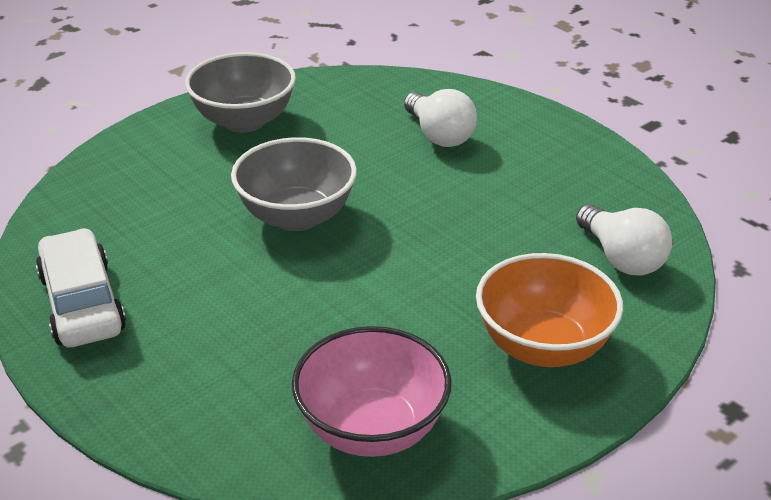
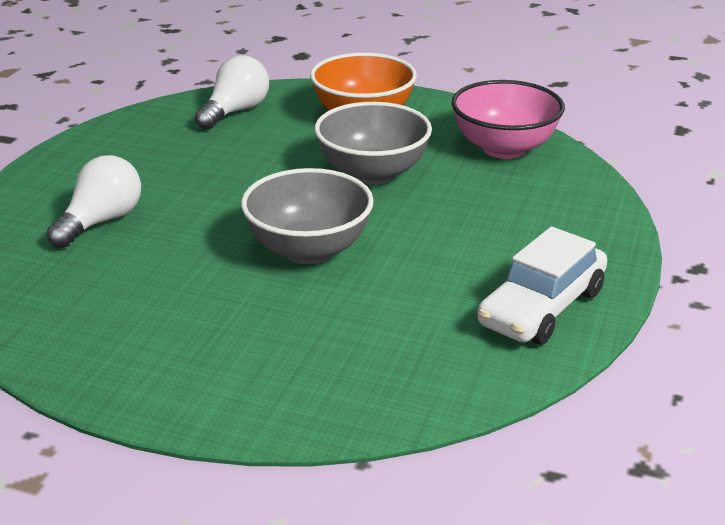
camera: 120 degrees left, 5 degrees down
(244, 121) = (153, 349): grey bowl -> grey bowl (372, 173)

